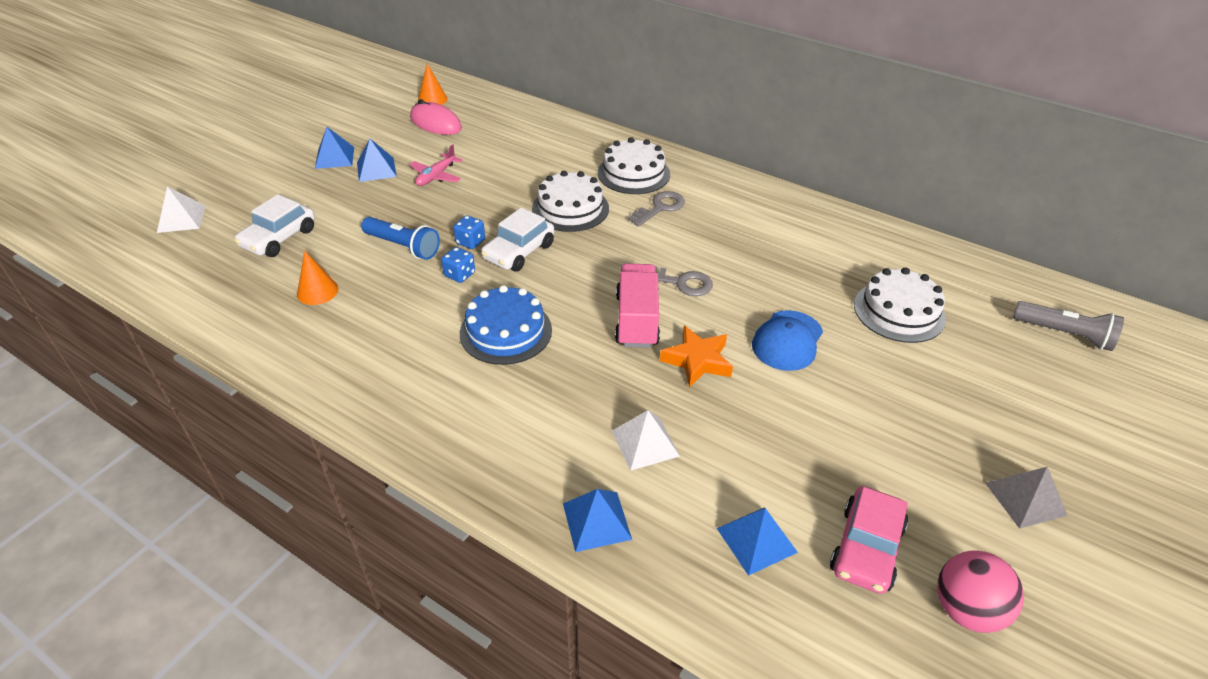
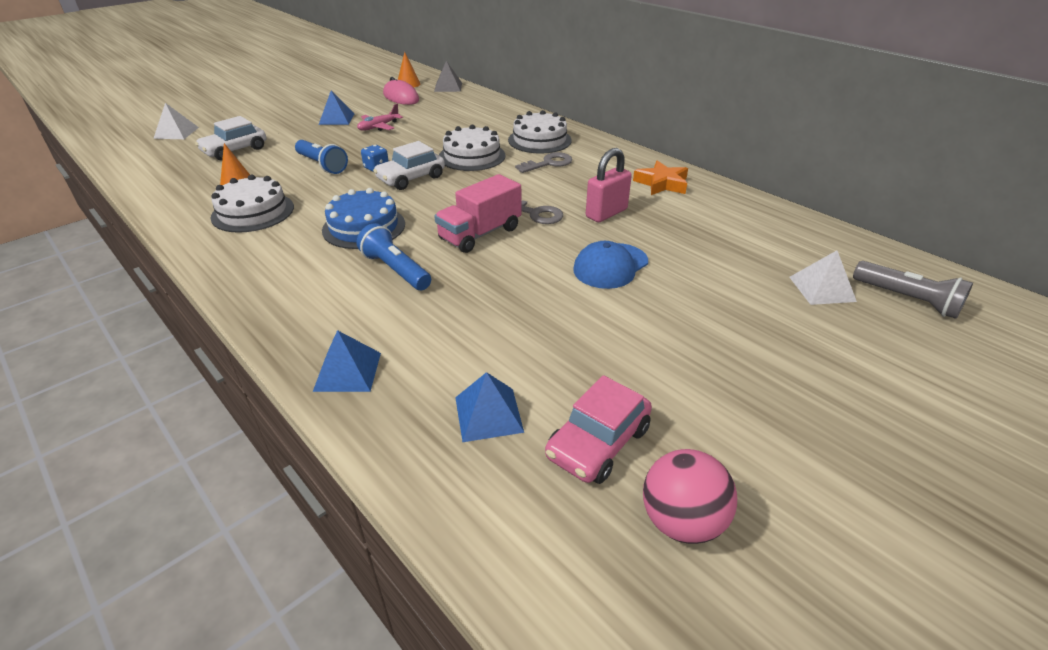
camera: 15 degrees right, 5 degrees down
(334, 157) = (311, 109): blue pyramid -> none
(459, 274) = (353, 187): blue dice -> none
(573, 385) = (395, 270): none -> blue flashlight
(637, 320) = (480, 234): pink truck -> pink truck turned 150 degrees counterclockwise
(645, 443) = (430, 321): white pyramid -> white pyramid (822, 289)
(697, 361) = (516, 269): orange star -> orange star (662, 183)
(752, 271) = (606, 213): none -> pink padlock
(899, 311) = (734, 259): white cake -> white cake (253, 212)
(1025, 499) = (799, 431): grey pyramid -> grey pyramid (448, 87)

